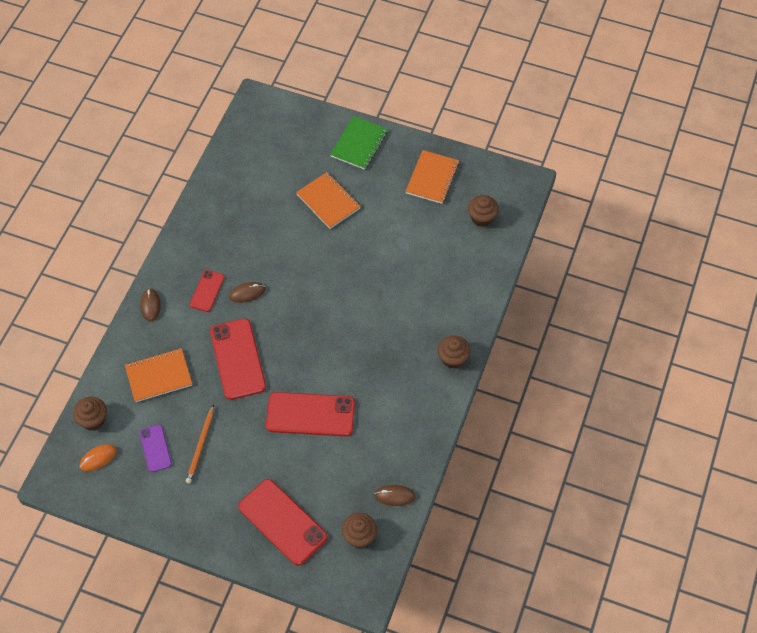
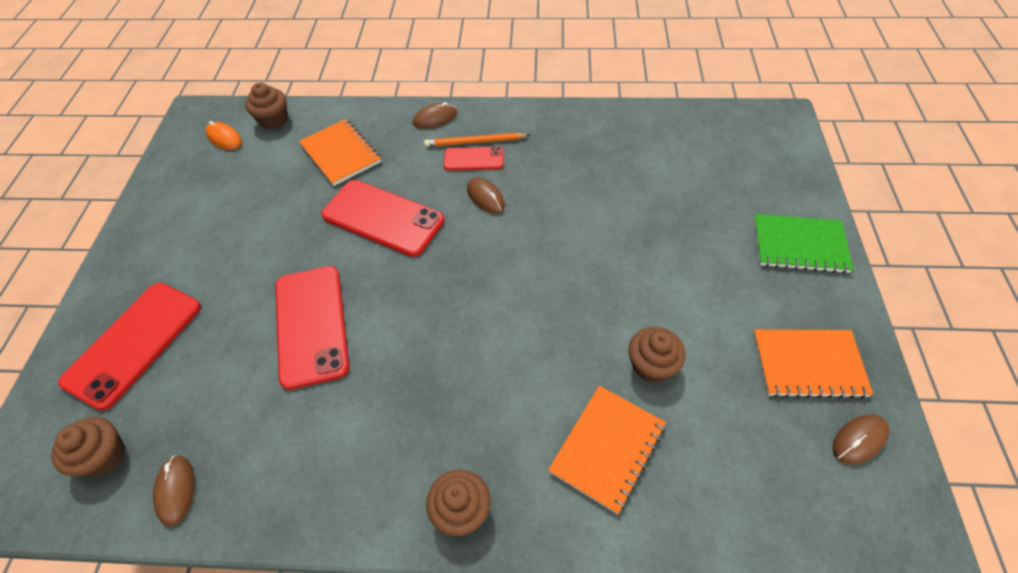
camera: 75 degrees right, 5 degrees down
(155, 448) = (241, 180): purple phone -> none
(200, 446) = (248, 220): orange pencil -> orange pencil (475, 142)
(238, 359) = (383, 218): red phone -> red phone turned 60 degrees clockwise
(328, 201) = (676, 239): orange notebook -> orange notebook (607, 448)
(477, 178) = (859, 439): none -> brown mouse
(482, 217) = (780, 474): brown cupcake -> brown cupcake (651, 365)

